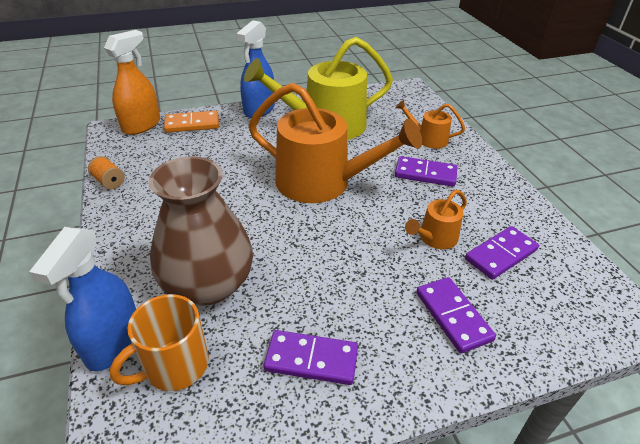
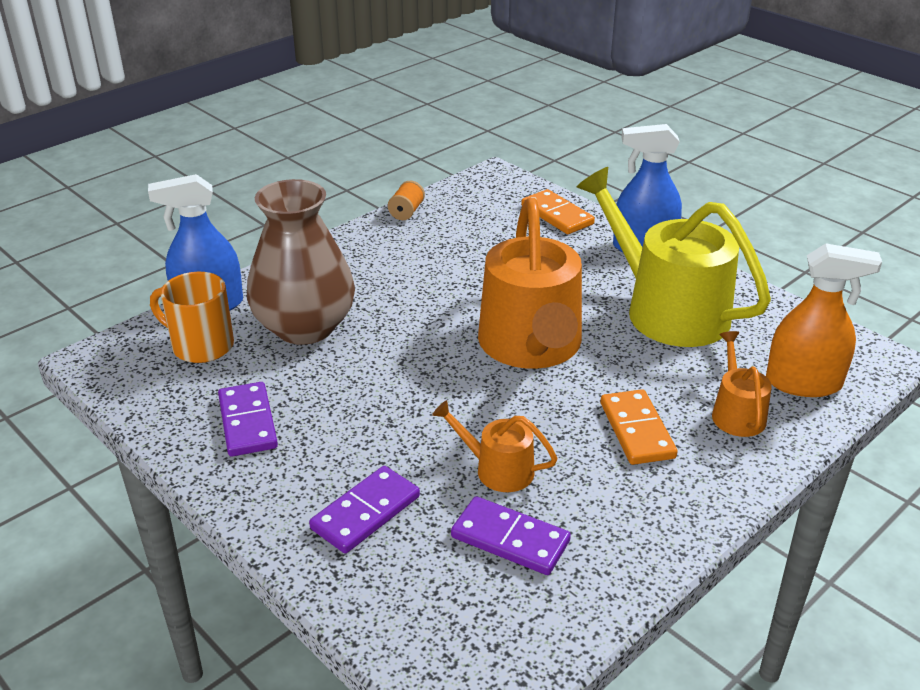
camera: 65 degrees right, 5 degrees down
(141, 125) = (520, 187): orange spray bottle -> orange spray bottle (803, 383)
(425, 174) = (636, 430): purple domino -> orange domino

